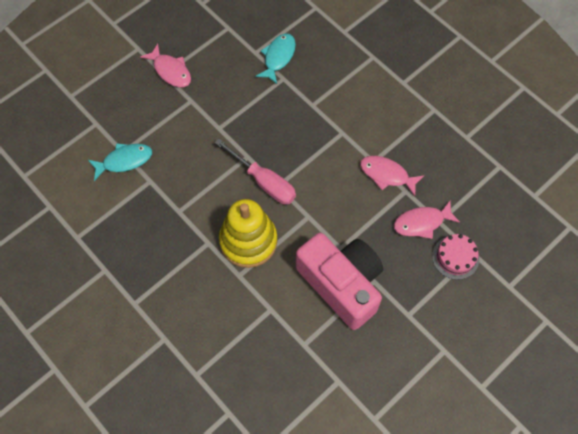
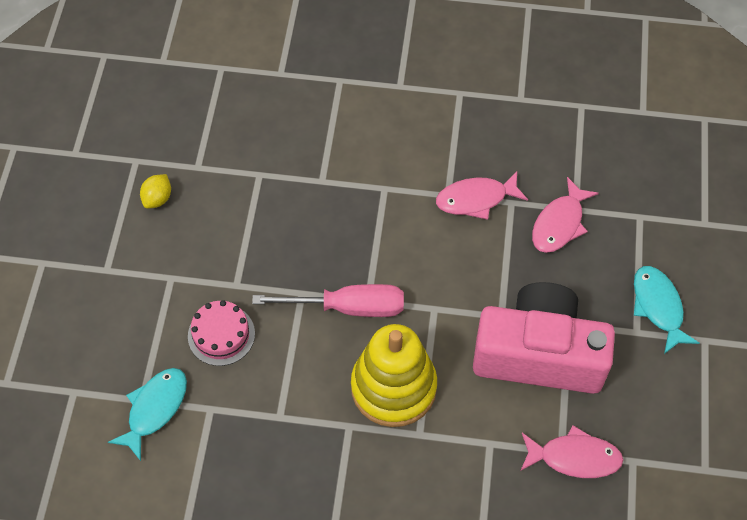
camera: 40 degrees left, 5 degrees down
(170, 71) = (111, 260): pink fish -> pink fish (574, 457)
(221, 55) = (158, 199): none -> yellow lemon
(278, 57) = (230, 154): turquoise fish -> turquoise fish (658, 307)
(455, 257) = (626, 234): pink cake -> pink cake (221, 335)

